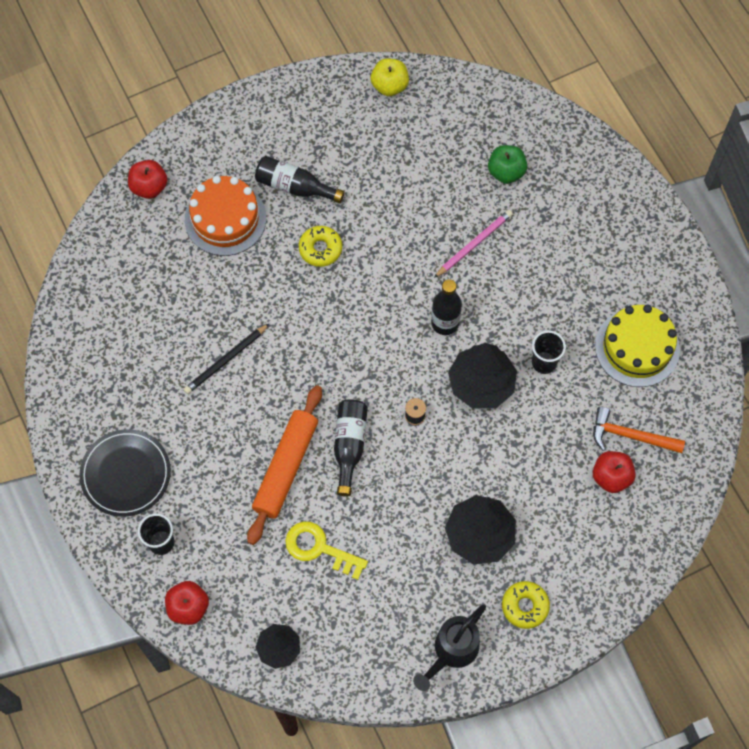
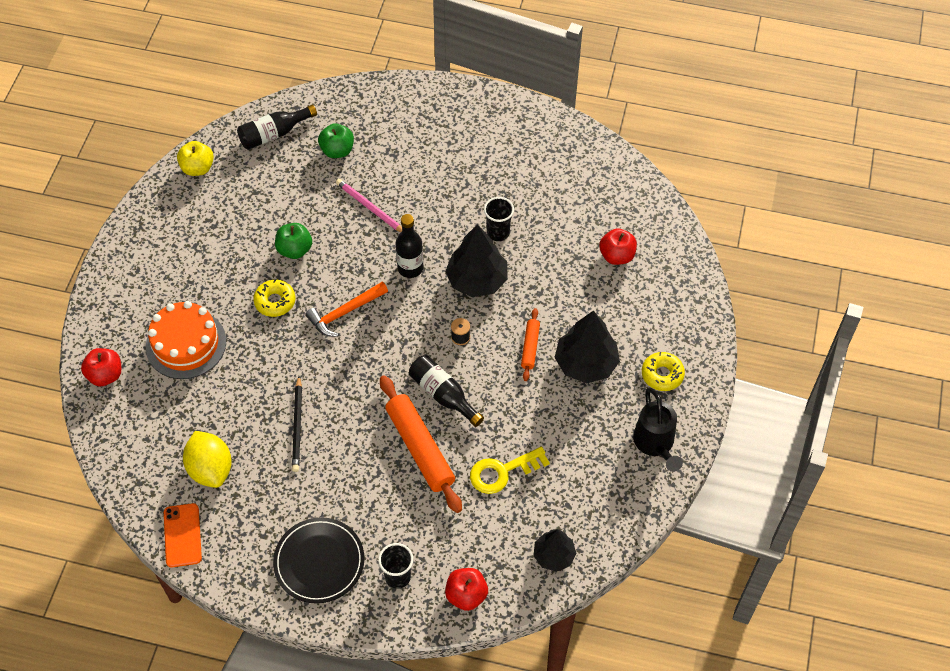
camera: 50 degrees left, 10 degrees down
(66, 358) = (182, 535): none -> orange phone
(136, 330) = (210, 469): none -> yellow lemon
(294, 186) = (209, 282): black bottle -> black bottle (274, 134)
(381, 222) = (294, 250): none -> green apple
(455, 478) = (530, 347): none -> orange rolling pin
(474, 244) = (370, 208): pink pencil -> pink pencil turned 45 degrees counterclockwise
(630, 435) = (598, 223): orange hammer -> orange hammer (344, 312)
(637, 347) = (539, 173): yellow cake -> none

